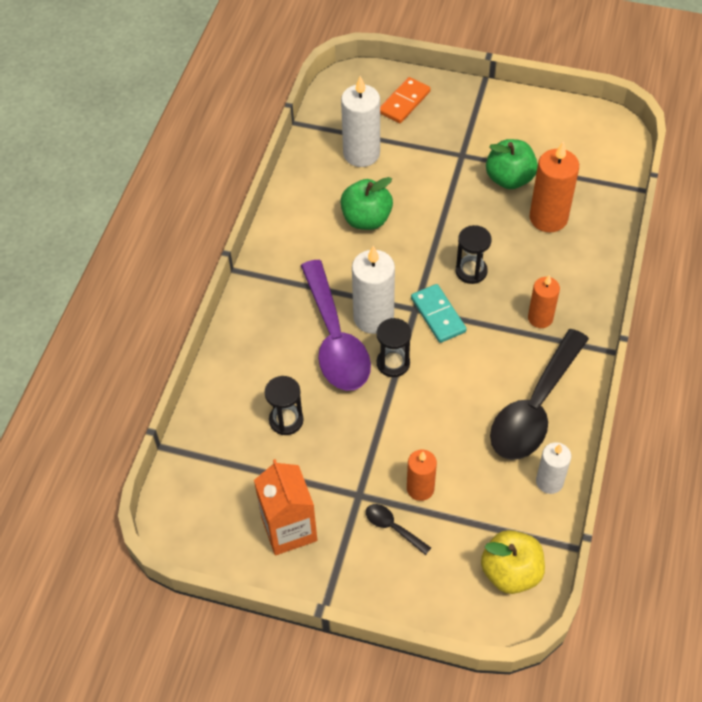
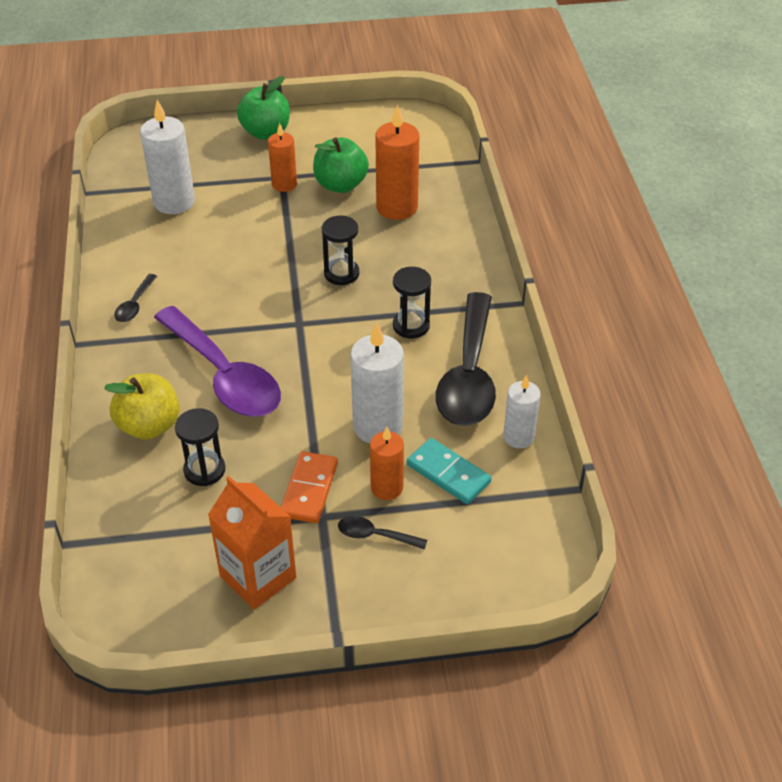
camera: 25 degrees left, 10 degrees down
(291, 247) = (135, 305): none -> black spoon
(366, 219) = (207, 258): green apple -> green apple (265, 132)
(373, 317) = (257, 344): white candle -> white candle (378, 426)
(393, 363) = (299, 379): black hourglass -> black hourglass (411, 326)
(404, 102) = (199, 147): orange domino -> orange domino (309, 489)
(438, 315) = (326, 322): turquoise domino -> turquoise domino (448, 473)
(511, 572) = (523, 535): yellow apple -> yellow apple (149, 426)
(540, 318) = (433, 294): orange candle -> orange candle (284, 184)

